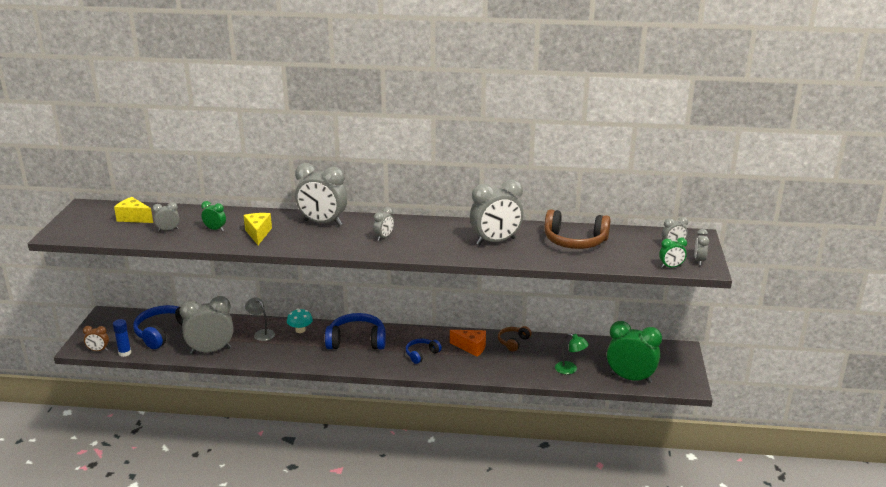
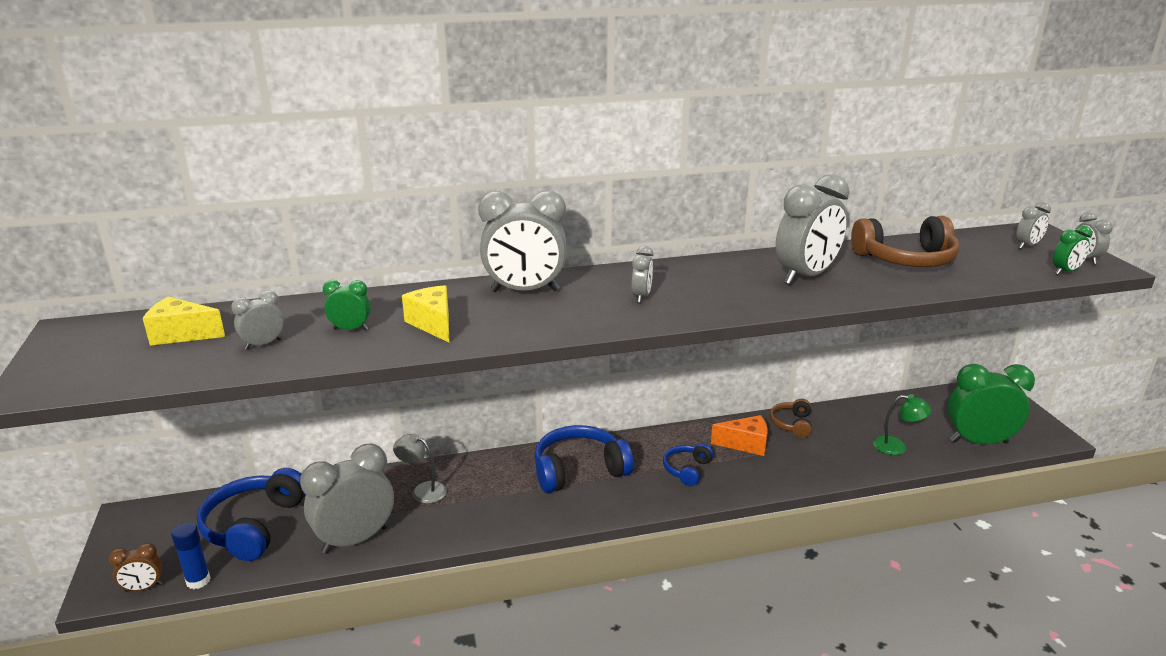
camera: 20 degrees left, 0 degrees up
(300, 330) = (481, 471): turquoise mushroom -> none

